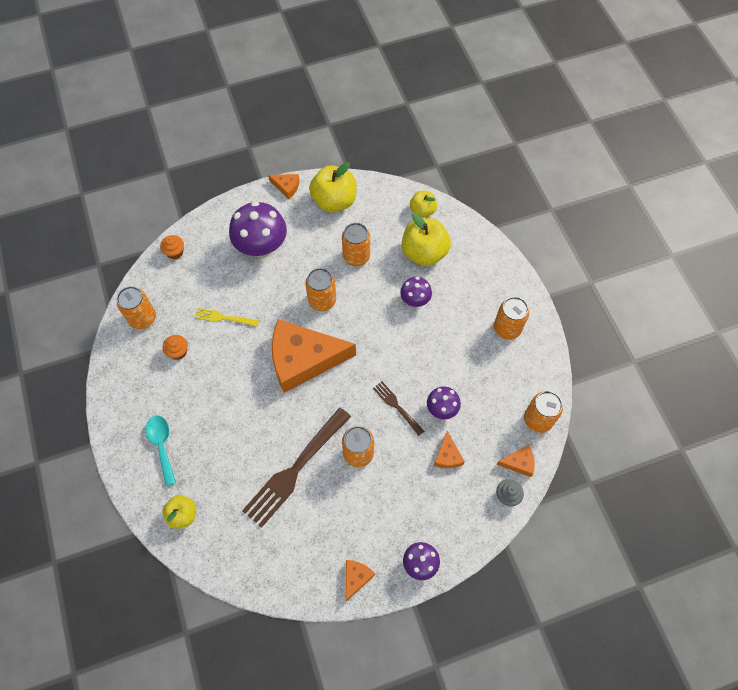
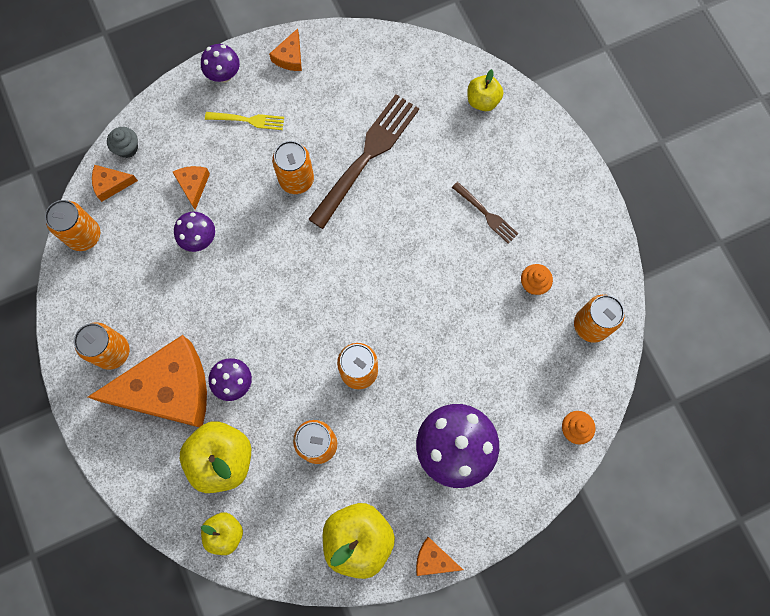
camera: 175 degrees right, 10 degrees up
(162, 445) = (524, 170): turquoise spoon -> none
(224, 318) = (484, 335): yellow fork -> yellow fork (247, 120)
(303, 359) = (373, 287): orange cheese -> orange cheese (168, 389)
(397, 407) = (253, 237): brown fork -> brown fork (485, 214)

